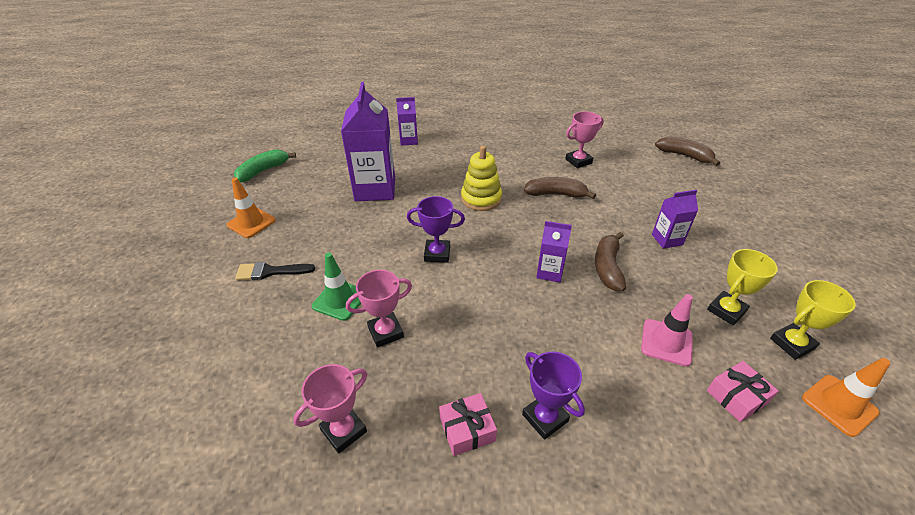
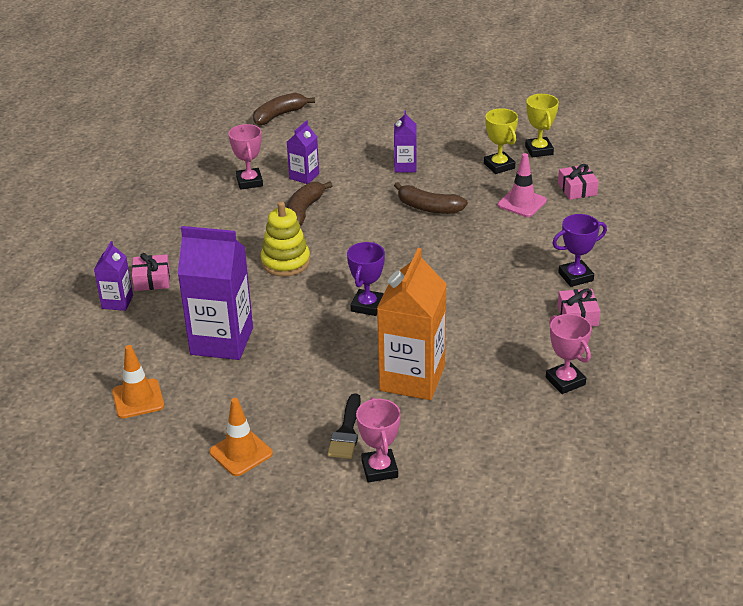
camera: 75 degrees left, 5 degrees down
(263, 171) = (113, 447): green banana -> none
(340, 300) = (412, 378): green traffic cone -> orange carton
(385, 332) = (465, 350): pink trophy -> pink trophy (379, 469)
(437, 147) = (152, 280): none -> pink gift
(549, 272) = (422, 241): purple carton -> purple carton (304, 176)
(839, 405) = (592, 153): orange traffic cone -> orange traffic cone (138, 399)

